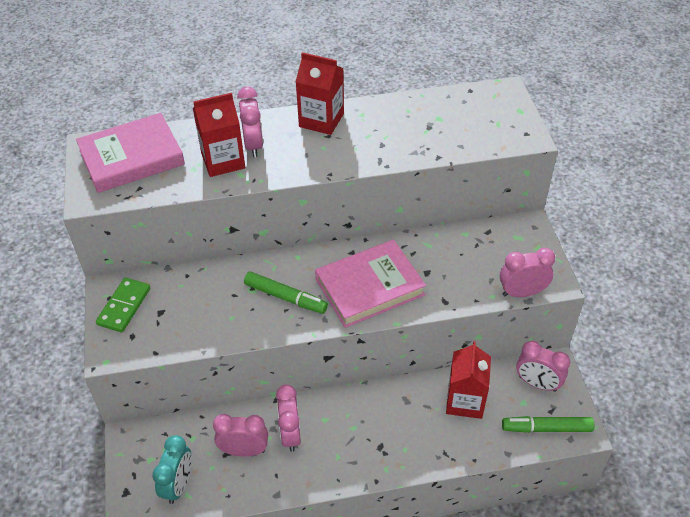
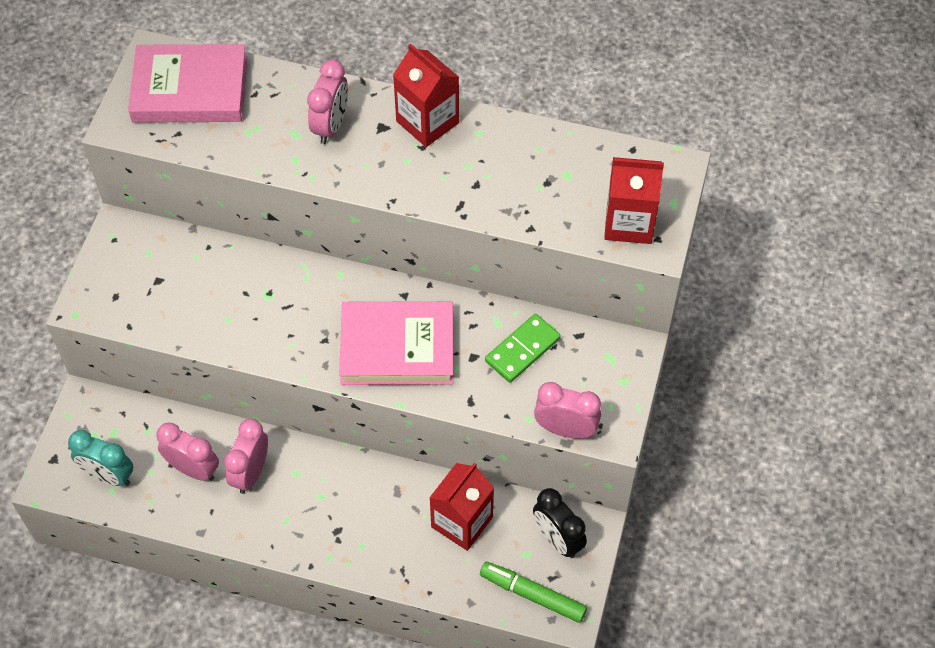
camera: 25 degrees right, 10 degrees up
(124, 306) = (124, 257): green domino -> green domino (522, 350)
(178, 485) = (108, 475): turquoise clock -> turquoise clock turned 75 degrees clockwise
(223, 161) = (285, 134): red carton -> red carton (629, 222)
(285, 297) = (298, 319): green marker -> none
(537, 383) = (557, 539): pink clock -> black clock

